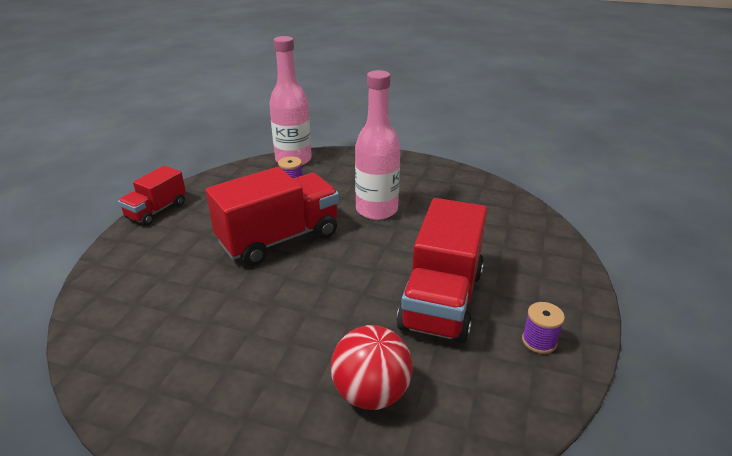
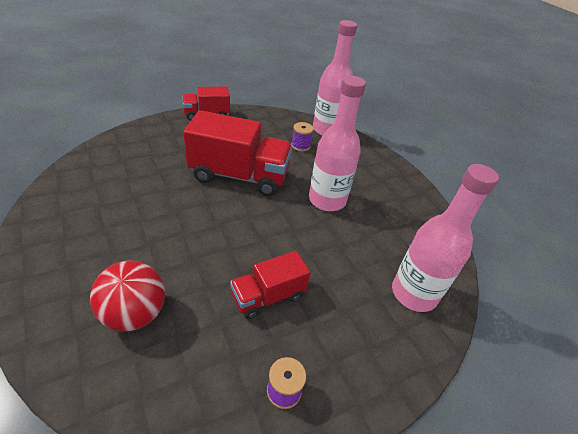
camera: 40 degrees right, 10 degrees up
(442, 300) = (268, 296): red truck -> red truck, size x0.56
(517, 227) = (414, 293): none -> pink bottle

